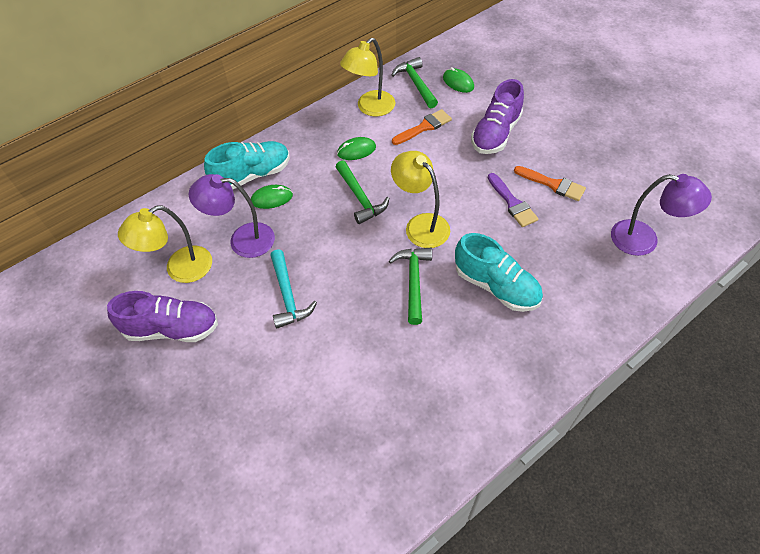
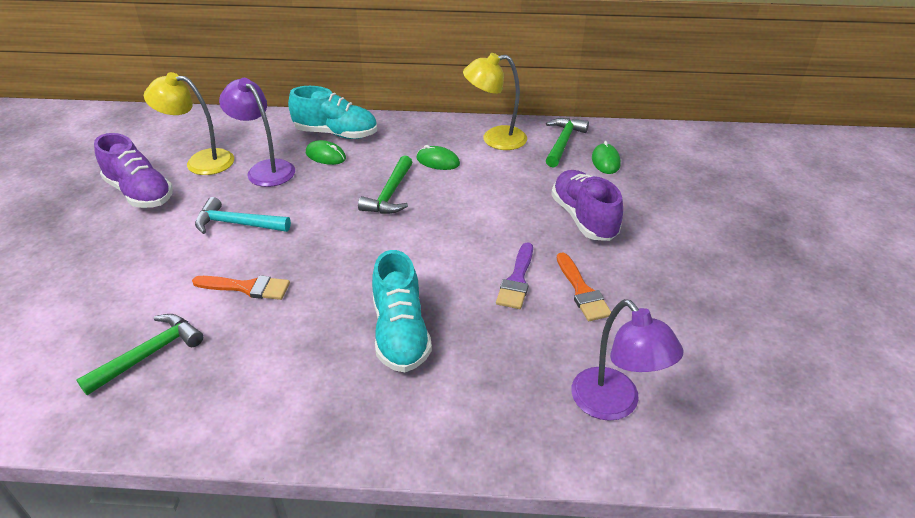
camera: 40 degrees right, 15 degrees down
(288, 295) = (237, 224): turquoise hammer -> turquoise hammer turned 75 degrees clockwise
(413, 281) = (338, 279): green hammer -> green hammer (149, 354)
(421, 225) = (408, 243): yellow lamp -> none
(424, 127) = (521, 176): orange brush -> orange brush (247, 287)
(495, 134) = (583, 218): purple shoe -> purple shoe turned 90 degrees clockwise

